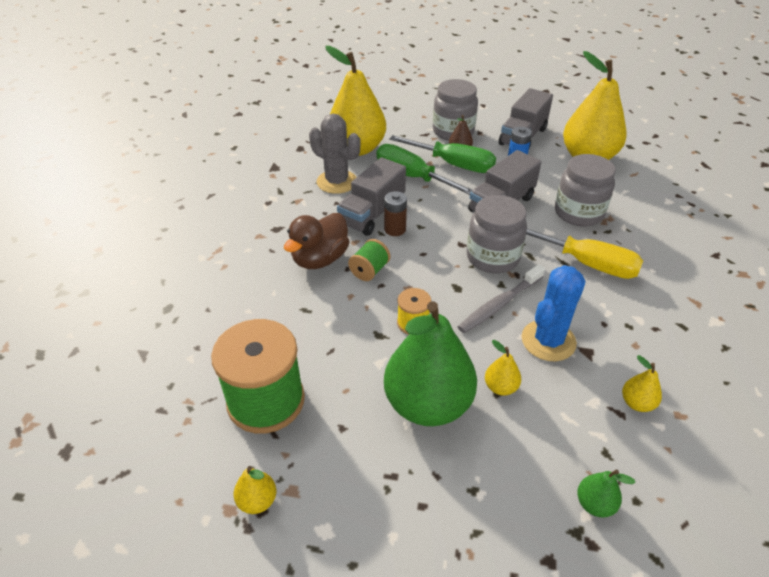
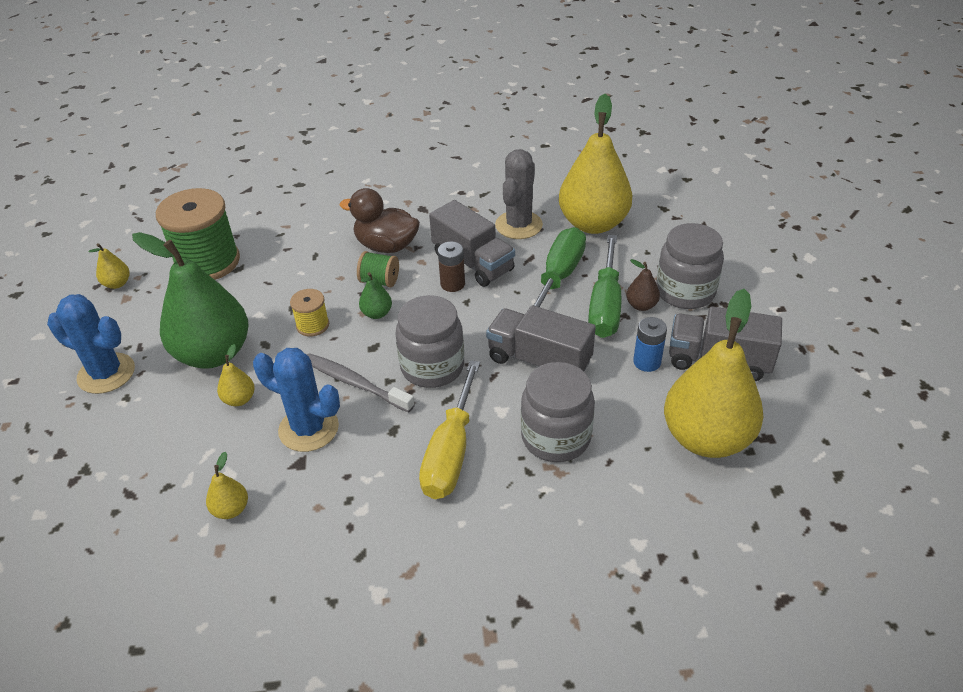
camera: 75 degrees right, 0 degrees up
(372, 214) = (473, 262): grey truck -> grey truck turned 150 degrees counterclockwise
(428, 511) = (106, 373): none -> blue cactus
(594, 504) = (111, 480): green pear -> green pear (377, 313)

